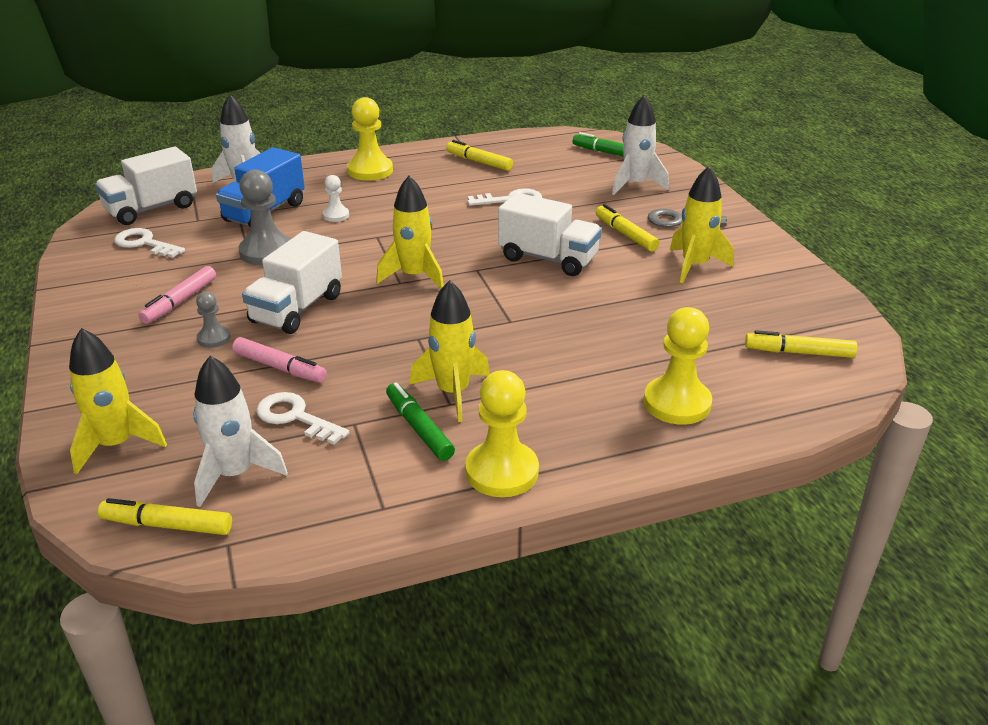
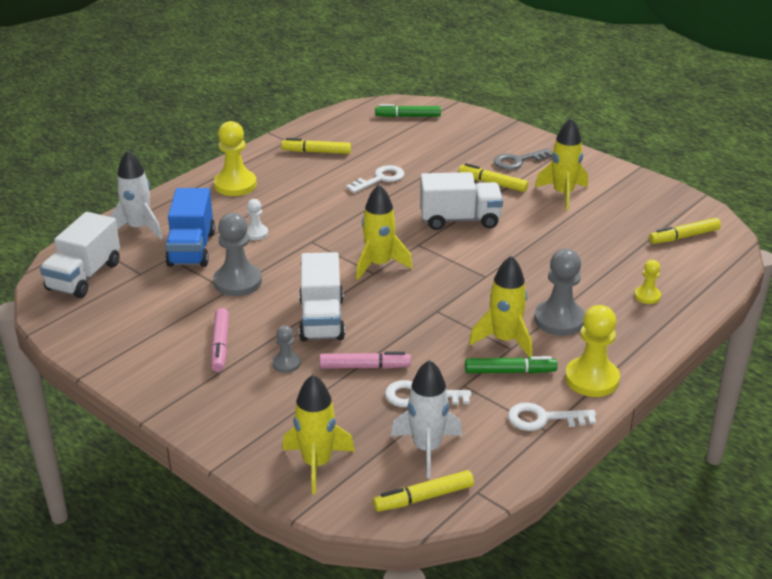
camera: 30 degrees left, 0 degrees up
(144, 243) = (121, 308): white key -> white key (543, 418)
(419, 428) = (510, 371): green marker -> green marker turned 150 degrees clockwise
(539, 393) = (559, 320): none -> grey pawn
(635, 185) = (457, 139): white rocket -> none
(677, 403) = (647, 296): yellow pawn -> yellow pawn, size x0.53

